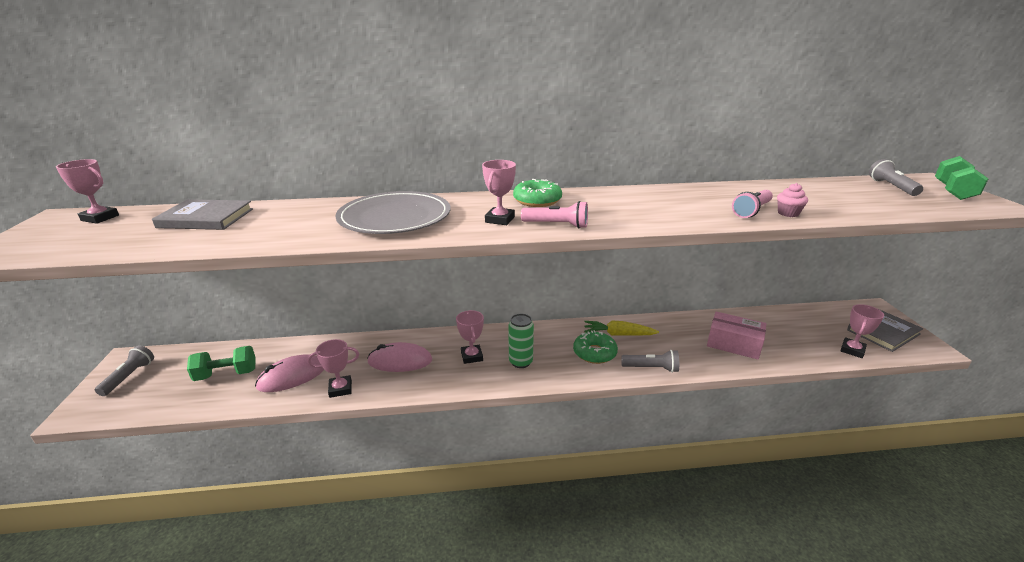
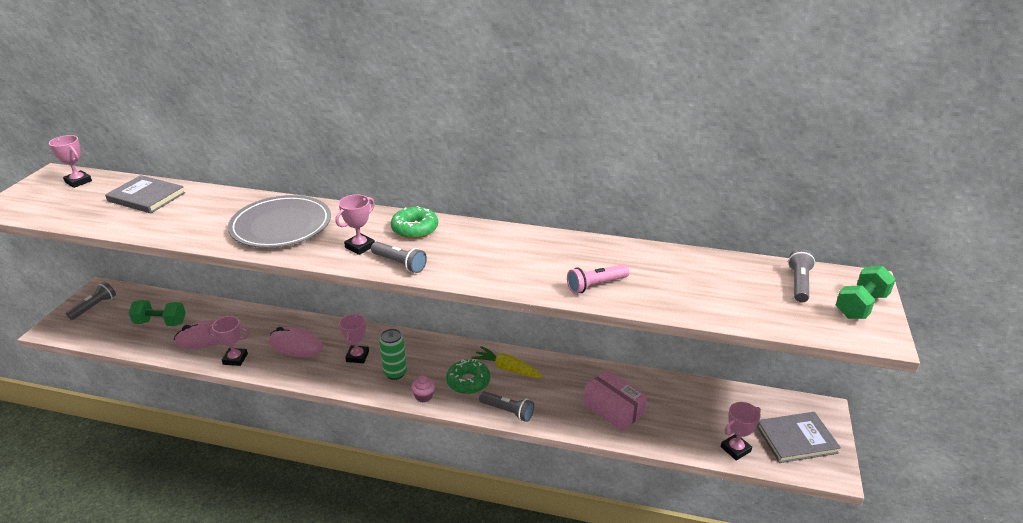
camera: 20 degrees right, 5 degrees up
(557, 225) = (400, 264): pink flashlight -> grey flashlight
(788, 213) = (628, 296): pink cupcake -> pink cupcake (424, 396)

